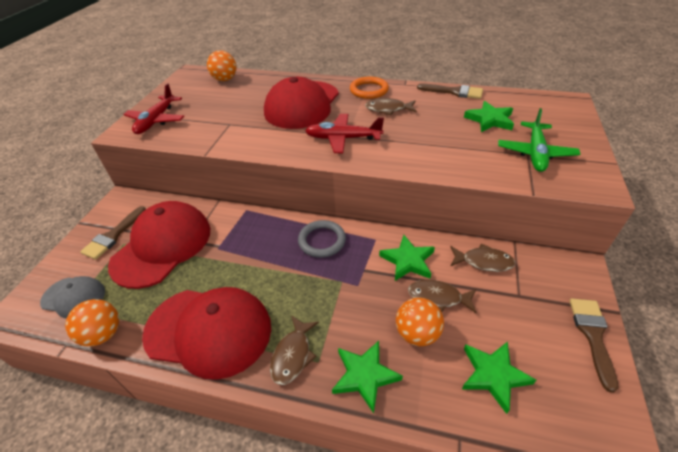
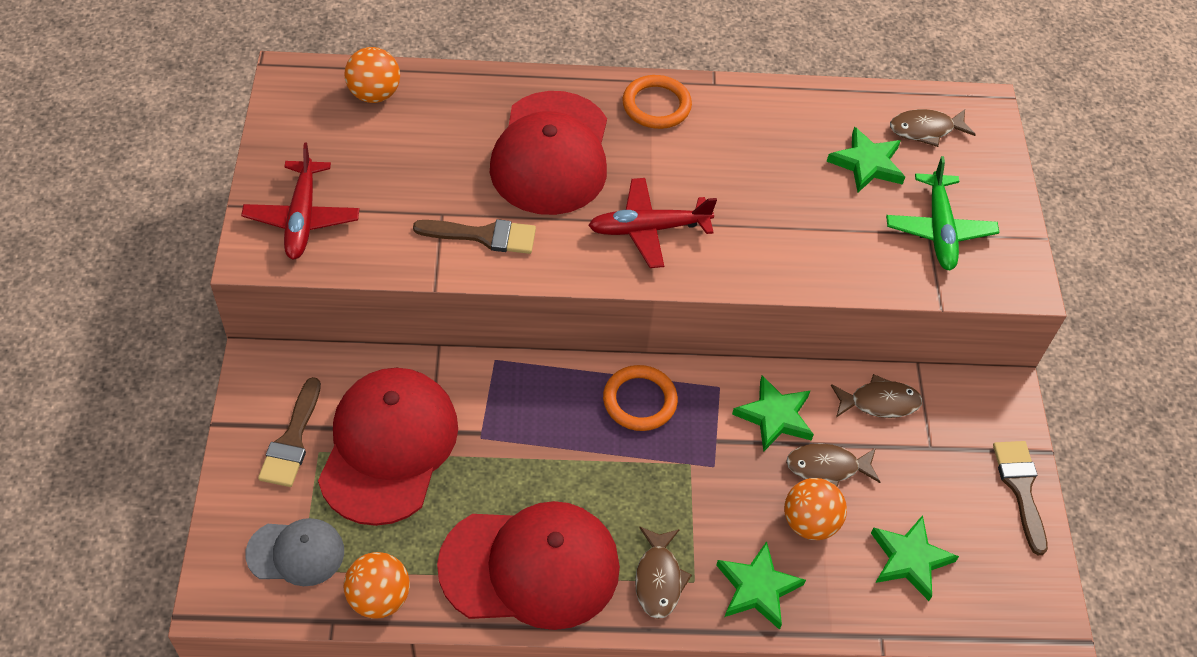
camera: 20 degrees left, 10 degrees up
(322, 241) = (639, 401): grey ring -> orange ring
(388, 109) = (702, 153): brown fish -> brown fish (925, 130)
(454, 92) = (801, 99): brown brush -> brown brush (484, 236)

